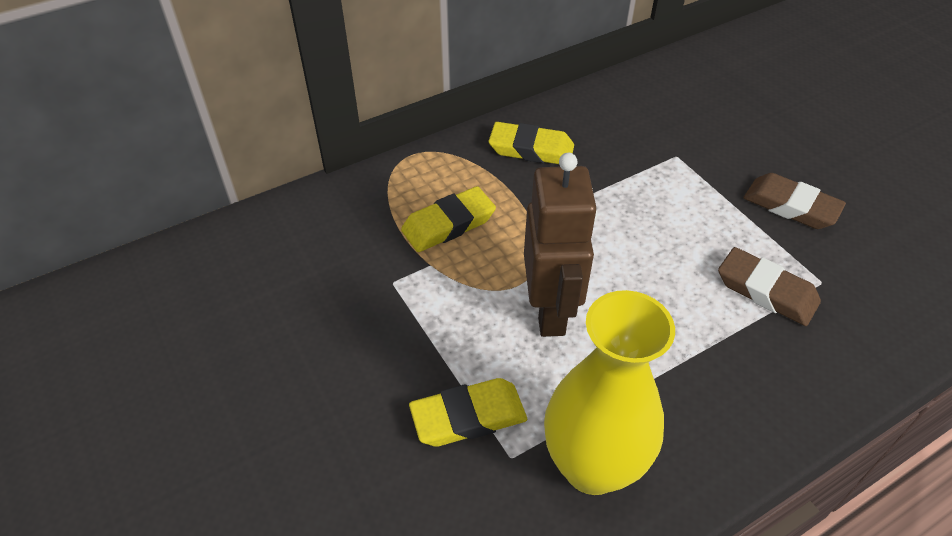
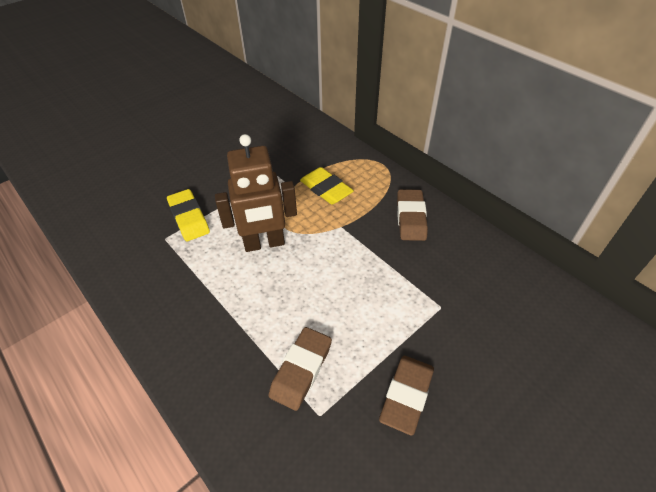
camera: 80 degrees right, 0 degrees up
(531, 149) = (411, 218): yellow eraser -> brown eraser
(592, 466) = (156, 272): yellow vase -> none

